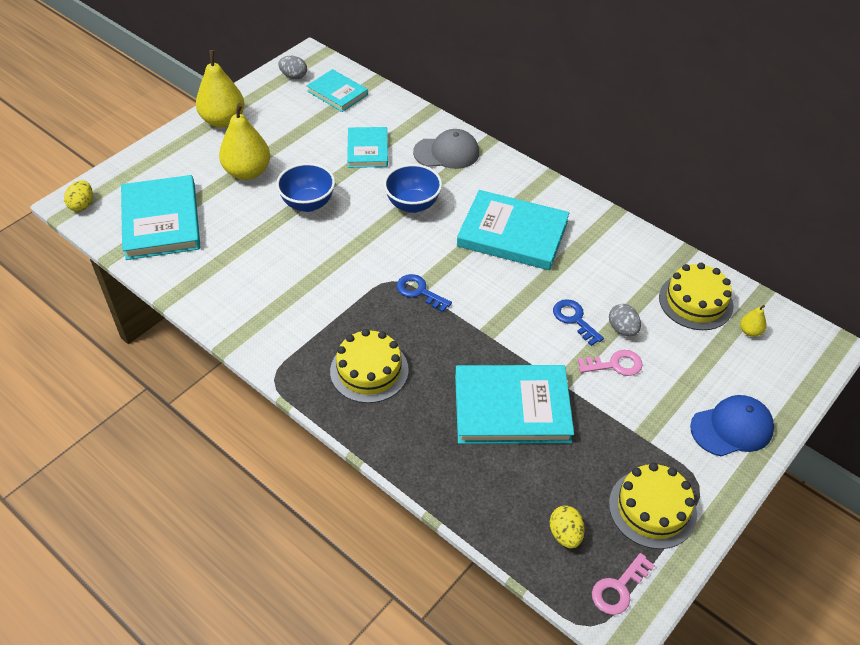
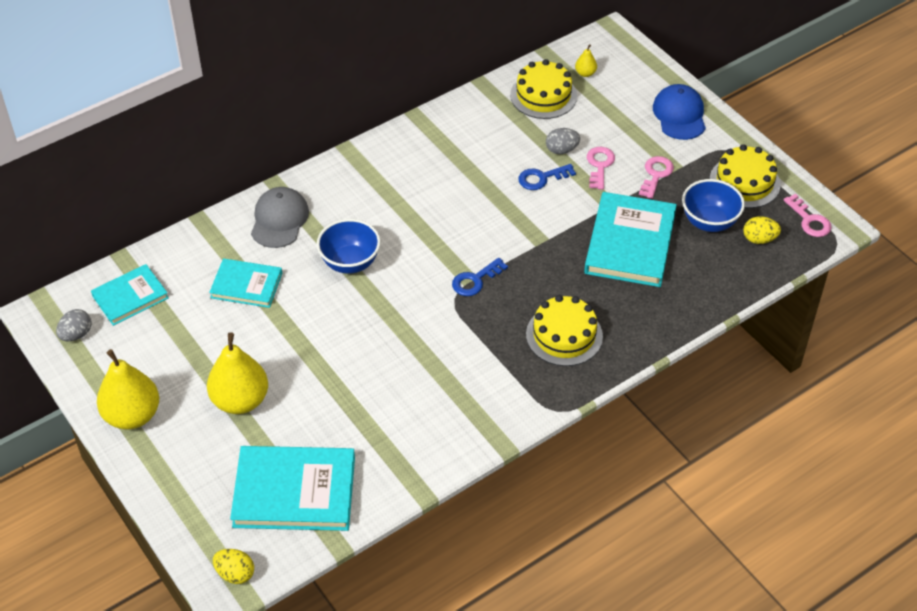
camera: 75 degrees left, 0 degrees up
(308, 203) = (315, 351): blue bowl -> blue bowl (709, 222)
(512, 234) = (420, 195): turquoise book -> none
(624, 417) = (656, 175): none -> pink key

